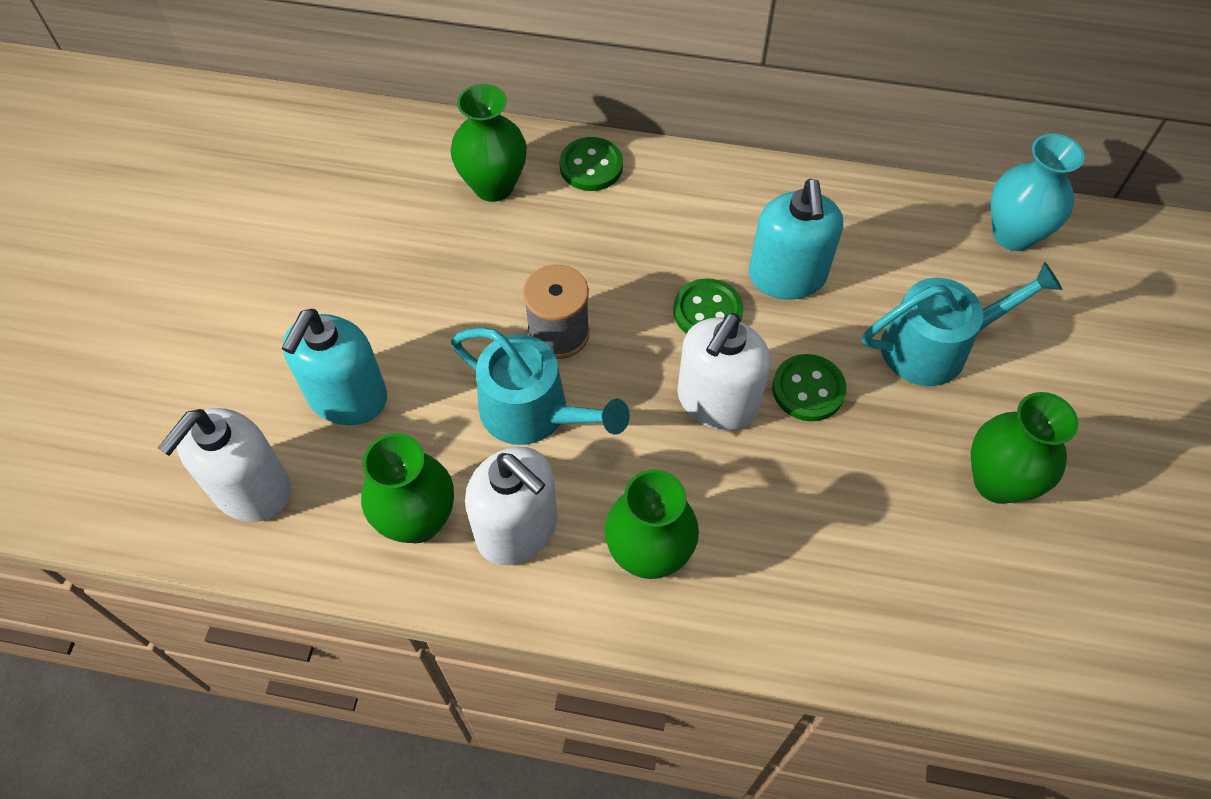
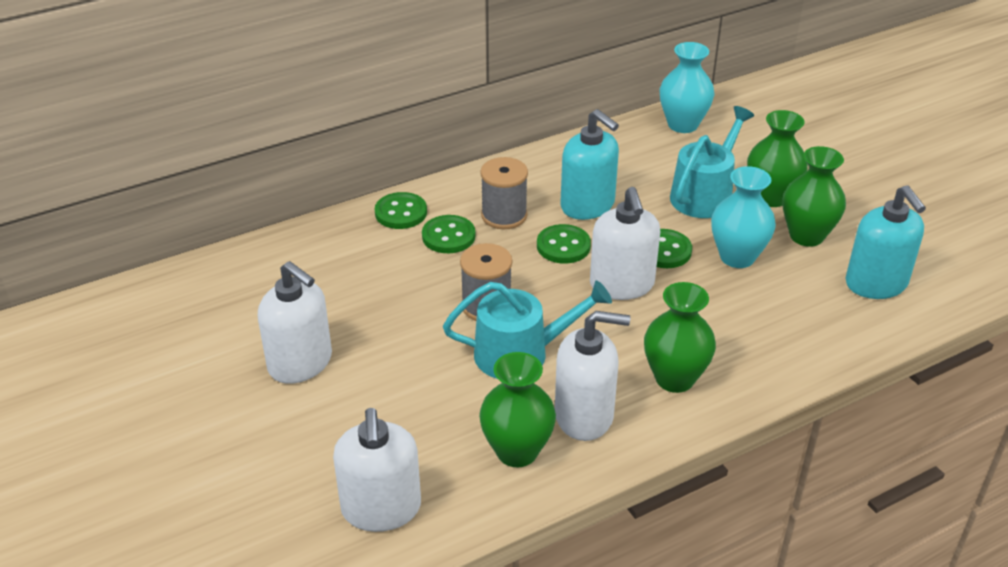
camera: 40 degrees left, 20 degrees down
(339, 283) = (300, 363): none -> white soap dispenser
(347, 397) = (386, 419): turquoise soap dispenser -> turquoise soap dispenser (876, 284)
(493, 186) = (347, 255): green vase -> green vase (770, 197)
(607, 224) = (448, 236): none -> green button
(687, 234) = (504, 215): none -> grey spool
(882, 453) = (737, 257): none -> turquoise vase

